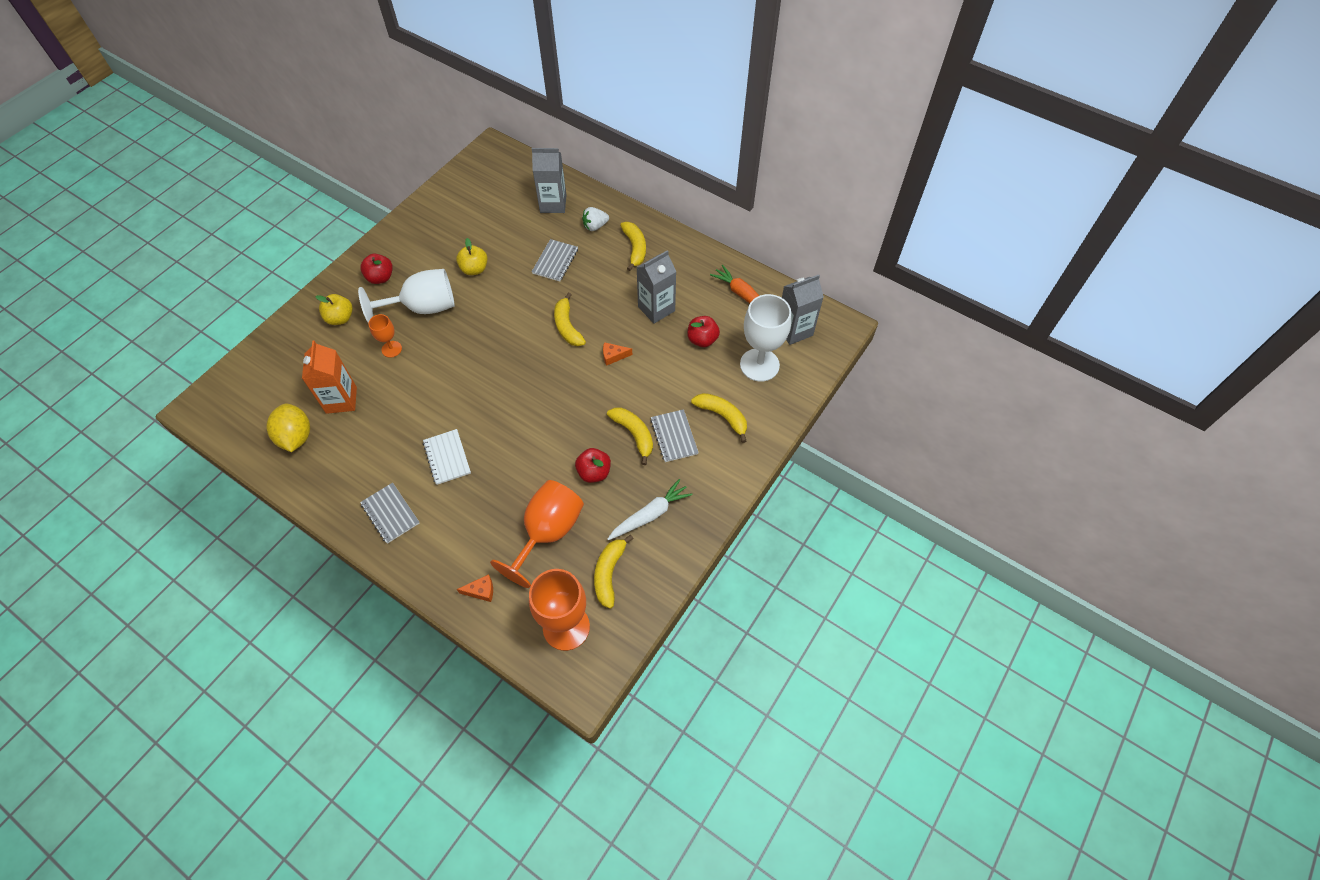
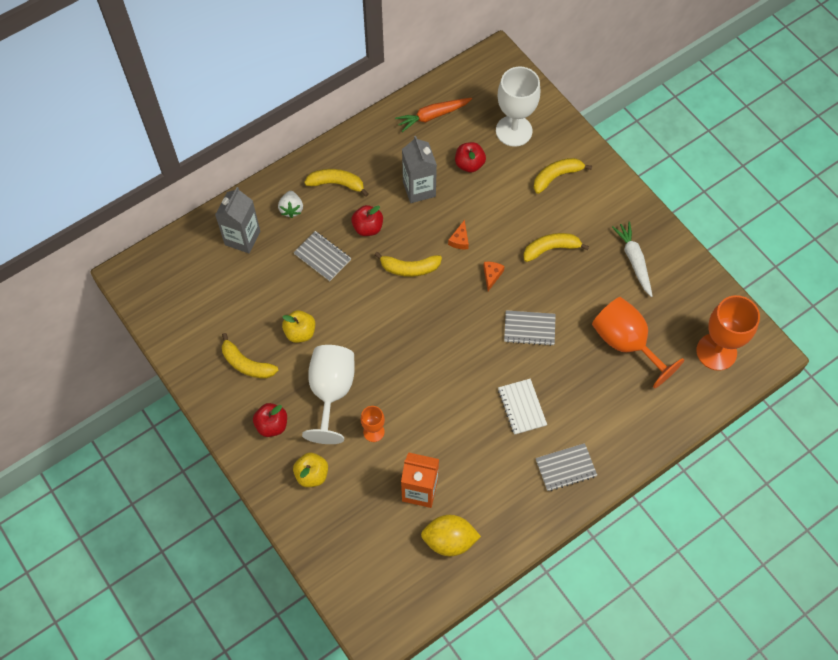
camera: 70 degrees left, 5 degrees up
(447, 457) = (522, 407): white notebook -> white notebook turned 75 degrees clockwise
(481, 591) = (665, 408): orange cheese -> orange cheese (491, 275)
(594, 472) = (579, 291): red apple -> red apple (368, 227)
(609, 573) = (678, 307): yellow banana -> yellow banana (246, 364)
(674, 436) = (564, 219): grey notebook -> grey notebook (529, 328)
(794, 330) = (487, 92): grey carton -> none

